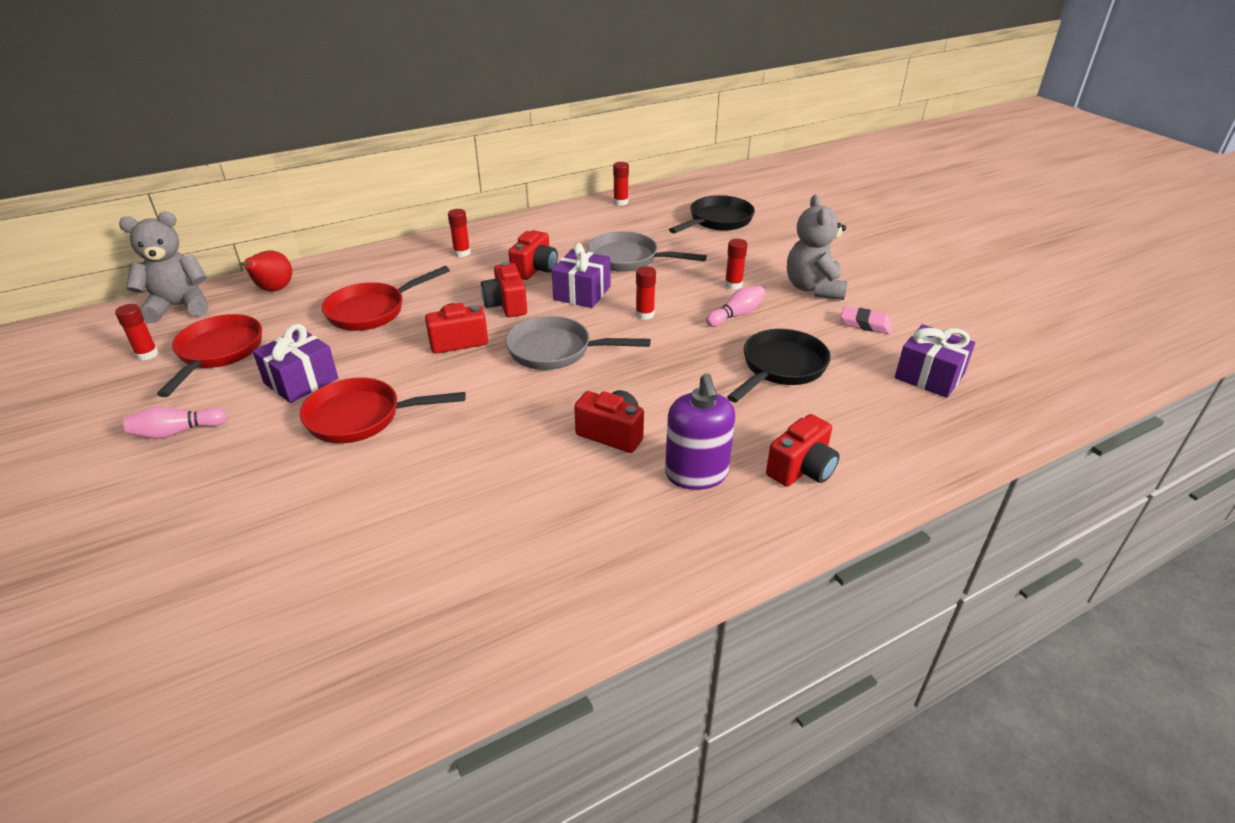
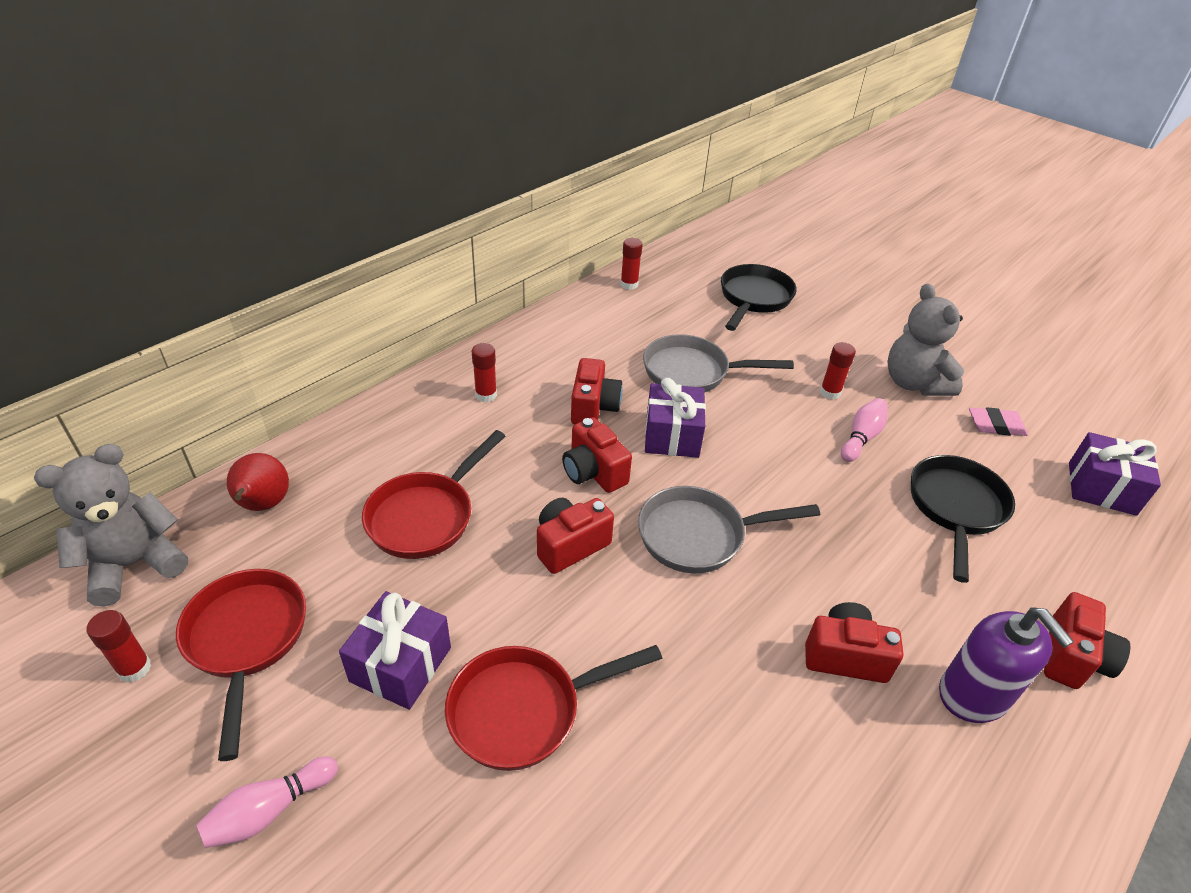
camera: 20 degrees left, 5 degrees up
(645, 314) = (763, 456): red glue stick -> none

